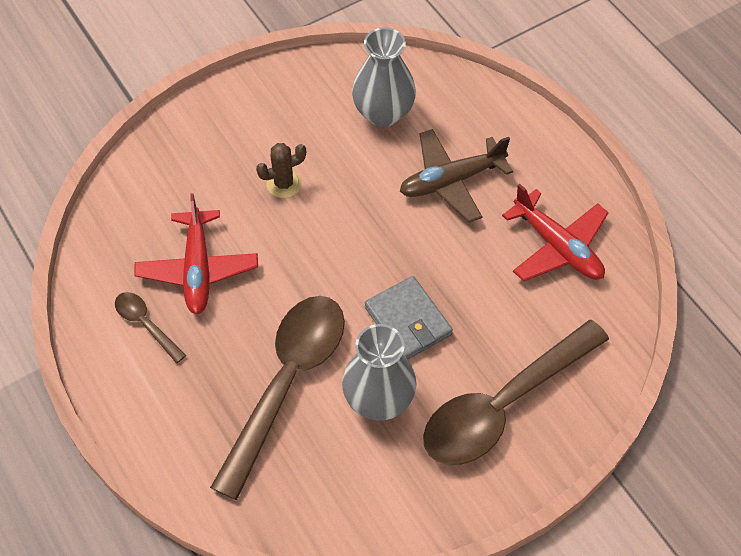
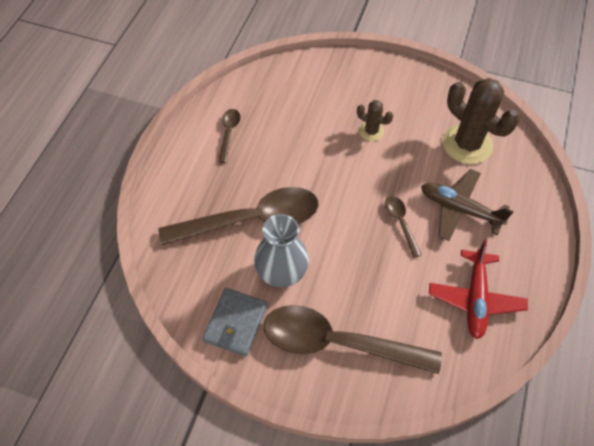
camera: 50 degrees right, 0 degrees up
(198, 269) = (281, 131): red plane -> none
(383, 113) = (467, 144): grey vase -> brown cactus
(408, 321) = (345, 252): grey wallet -> grey wallet (235, 323)
(420, 244) = (400, 223): none -> brown spoon

